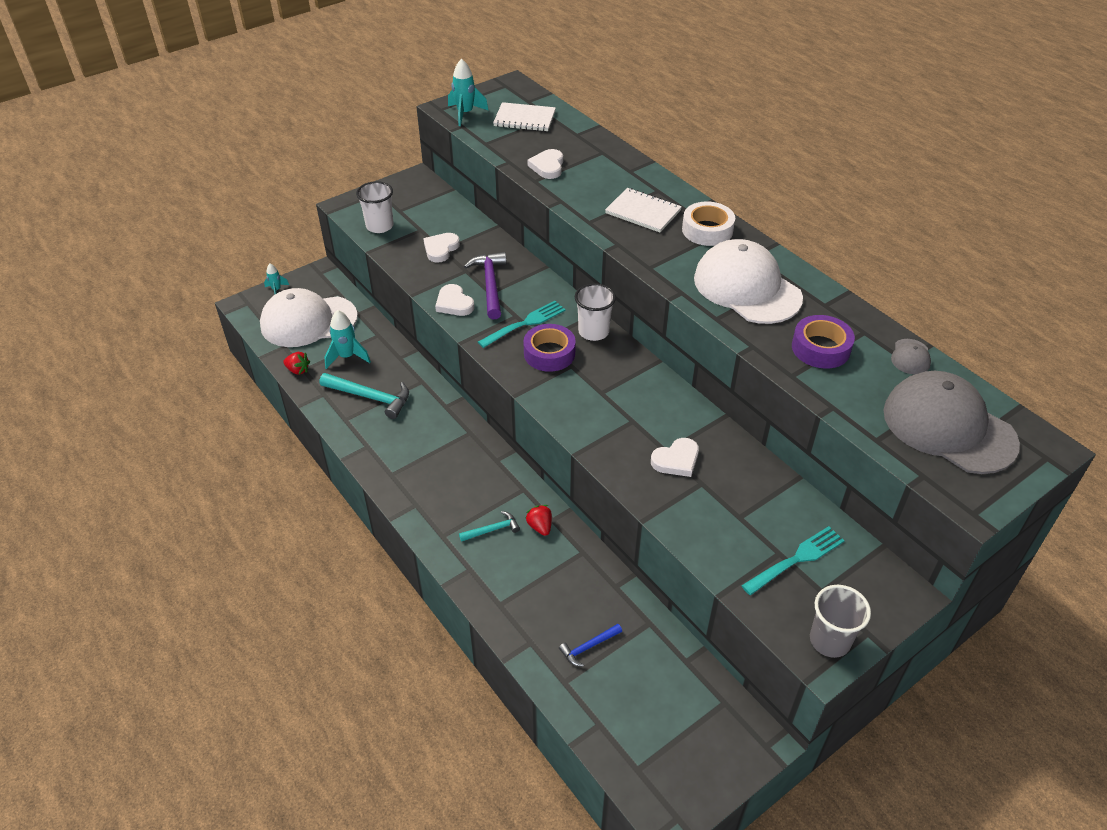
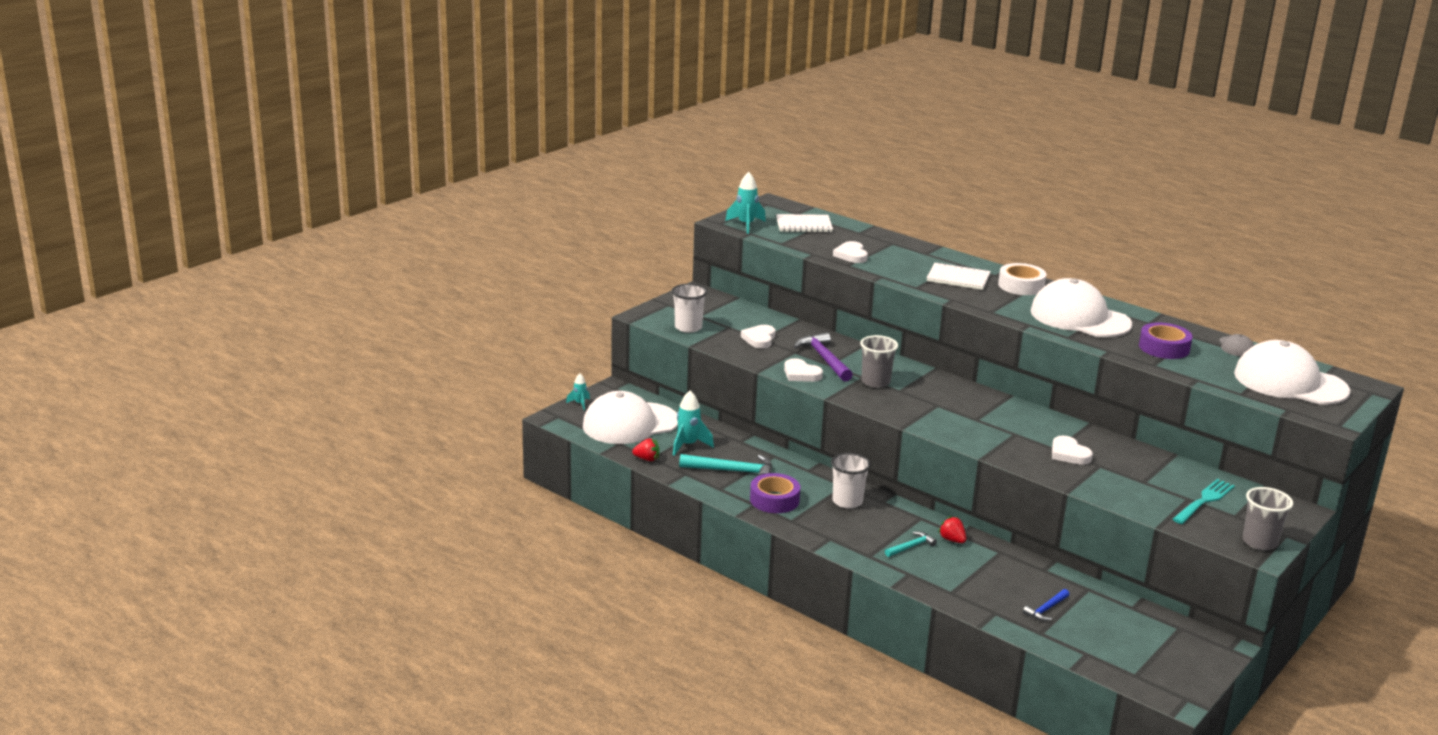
camera: 15 degrees left, 20 degrees down
(524, 324) = (875, 382): turquoise fork -> grey cup
(549, 353) = (912, 399): purple tape -> purple tape (774, 500)
(593, 332) = (940, 382): white cup -> white cup (847, 501)
(676, 460) = (1069, 454): white heart -> white heart turned 105 degrees clockwise
(948, 427) = (1290, 382): grey cap -> white cap

